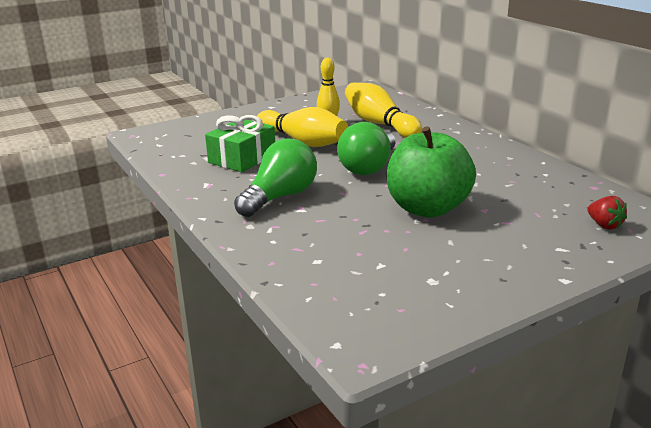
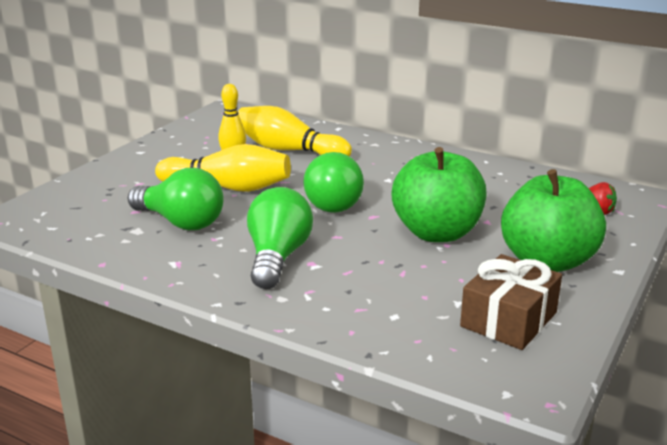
camera: 30 degrees left, 0 degrees up
(242, 158) = (181, 222): green gift -> green light bulb
(408, 290) = (509, 319): none -> brown gift
(501, 254) = (547, 261): none -> green apple

